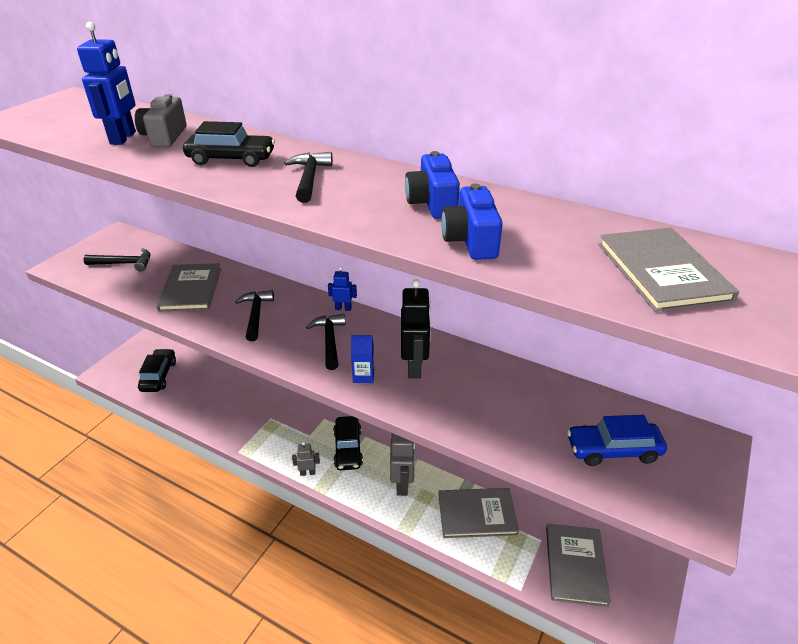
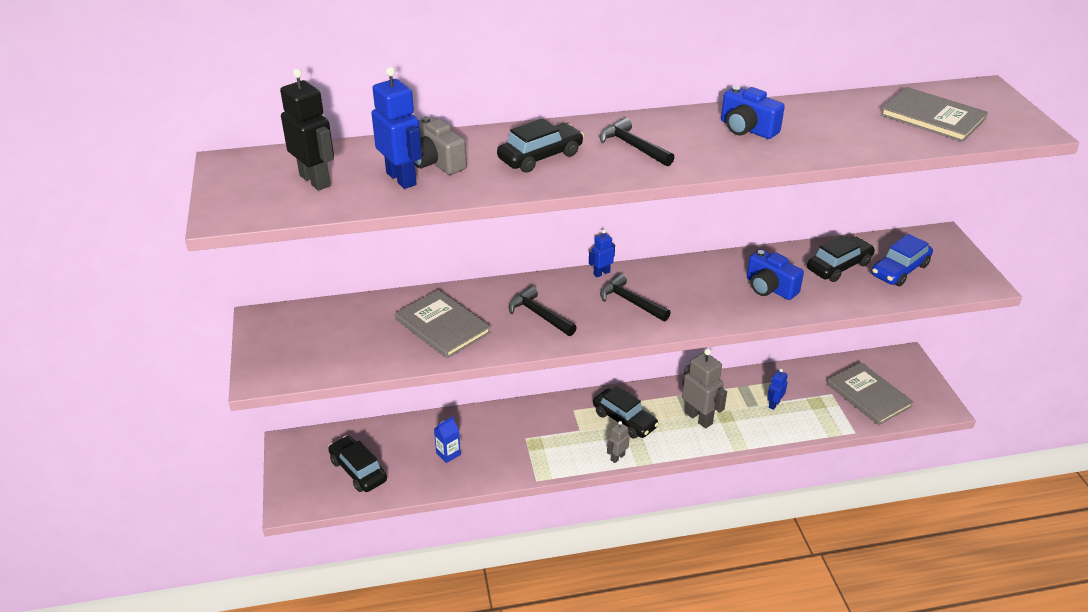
camera: 40 degrees left, 0 degrees up
(124, 263) = (330, 339): black hammer -> none
(363, 376) = (694, 312): blue carton -> blue carton (448, 454)
(414, 367) = (718, 286): black robot -> black robot (315, 180)
(470, 240) = (814, 144): blue camera -> blue camera (770, 288)
(477, 514) = (774, 404): grey book -> blue robot
(551, 411) = (839, 266): none -> black car

